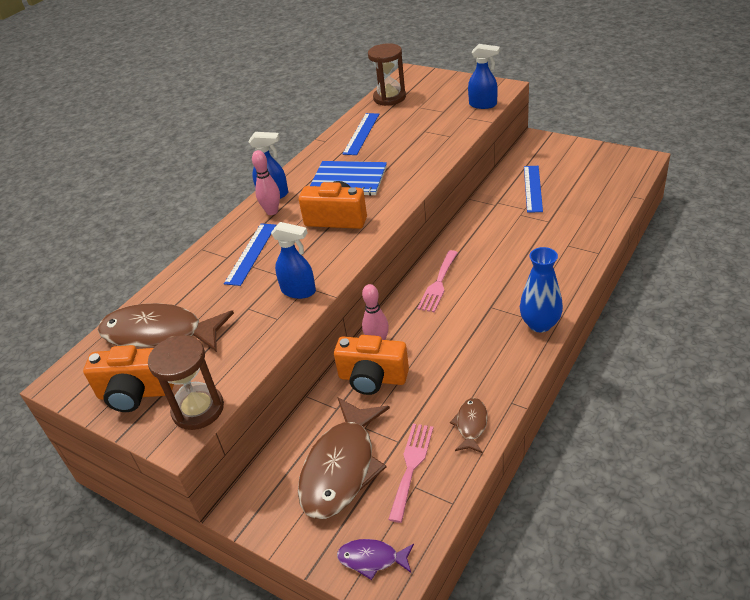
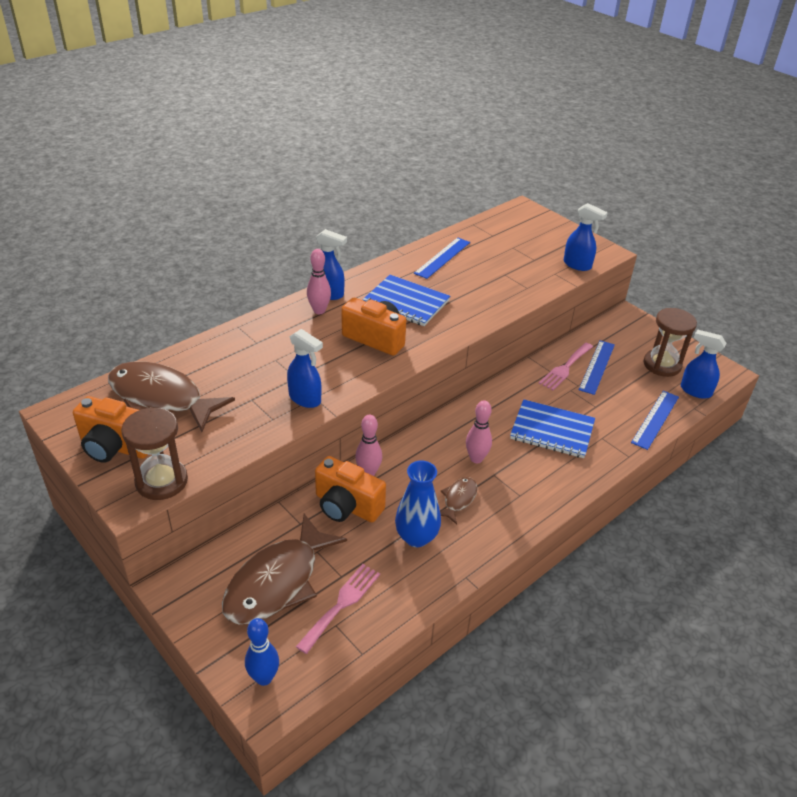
camera: 10 degrees right, 0 degrees up
(251, 253) = (280, 346): blue ruler -> blue ruler (655, 419)
(372, 559) = (264, 678): purple fish -> blue bowling pin
(389, 98) = (488, 228): brown hourglass -> brown hourglass (662, 365)
(438, 284) = (454, 434): pink fork -> pink fork (565, 368)
(468, 298) = (476, 458): none -> pink bowling pin
(471, 425) = (416, 585): brown fish -> brown fish (458, 499)
(522, 253) = (552, 431): none -> blue notebook
(540, 324) = (533, 509): blue vase -> blue vase (416, 537)
(625, 182) = (695, 391): none -> blue spray bottle

